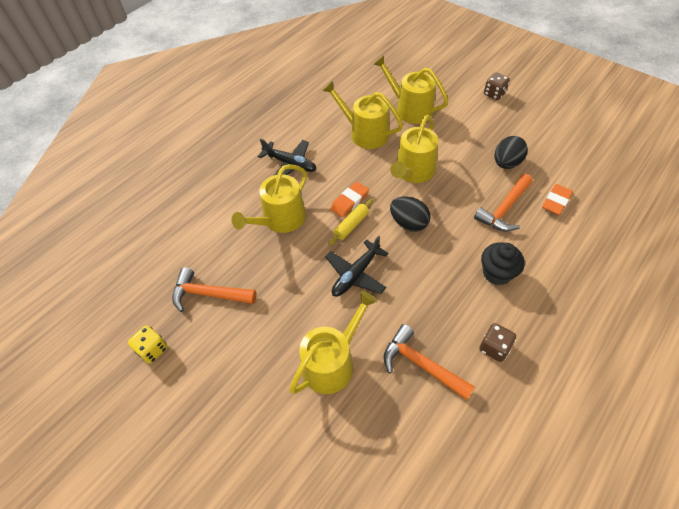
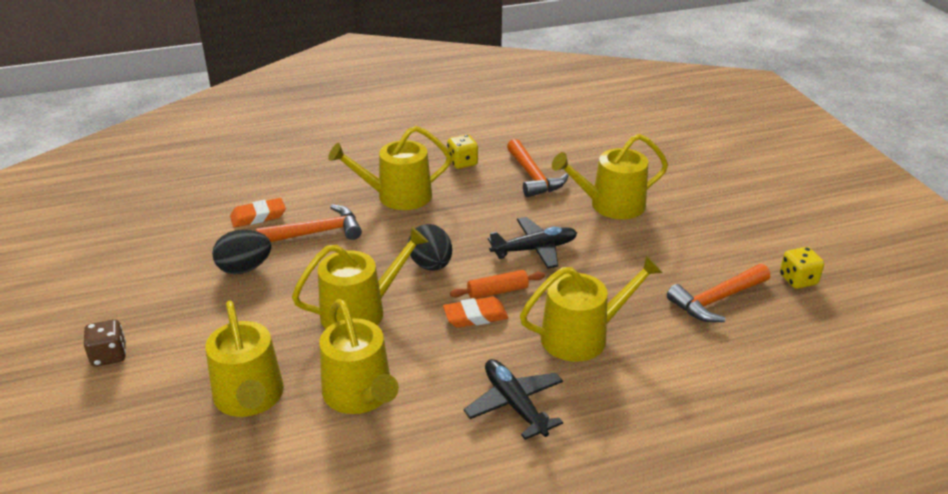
camera: 150 degrees left, 20 degrees down
(208, 294) = (716, 300): orange hammer -> orange hammer turned 105 degrees clockwise
(351, 225) = (497, 291): yellow rolling pin -> orange rolling pin
(494, 347) = (462, 163): brown dice -> yellow dice
(497, 273) = (397, 196): black cupcake -> yellow watering can

